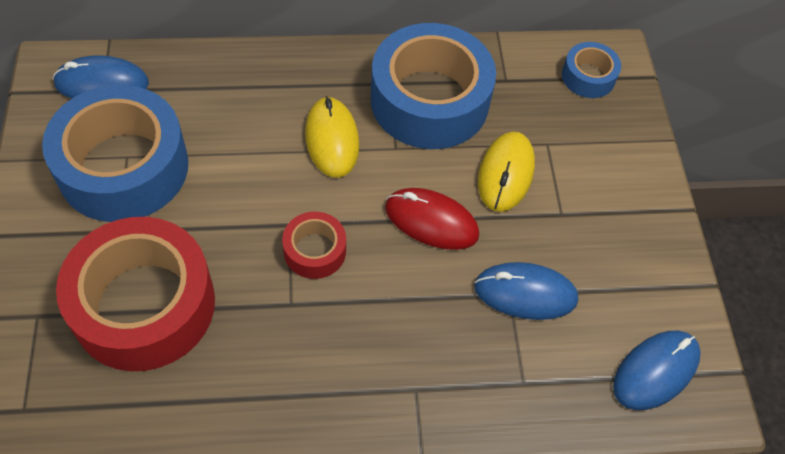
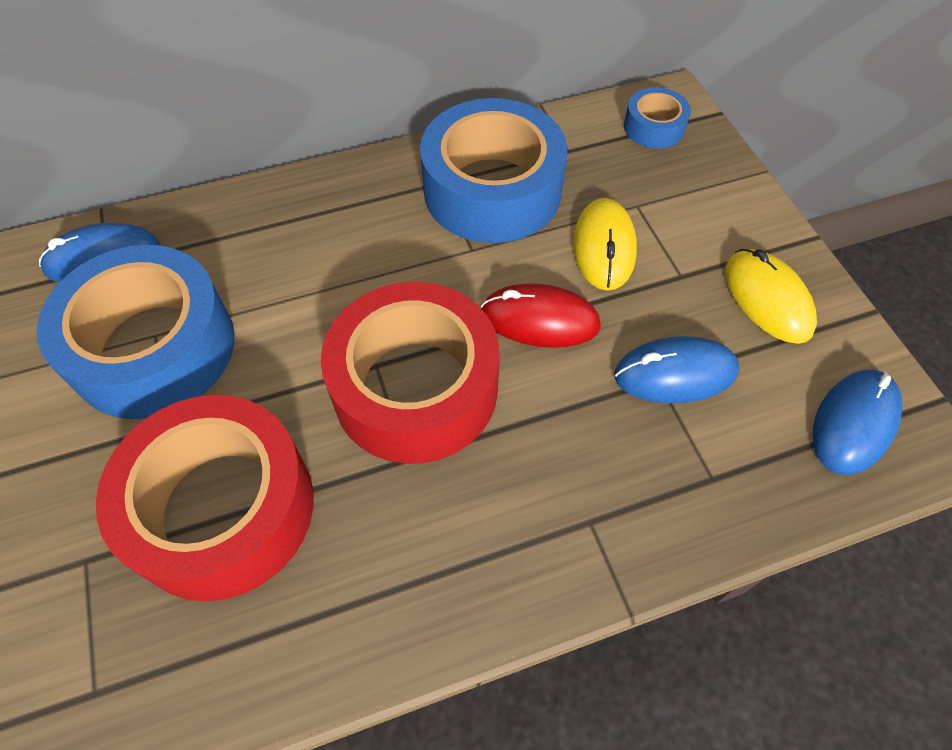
camera: 10 degrees left, 0 degrees up
(315, 251) = (415, 387): red tape -> red tape, size x2.14
(332, 139) = (395, 257): yellow mouse -> yellow mouse (767, 299)

